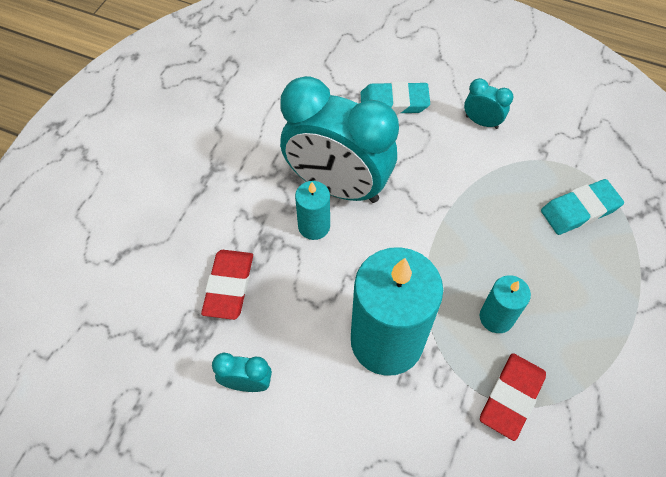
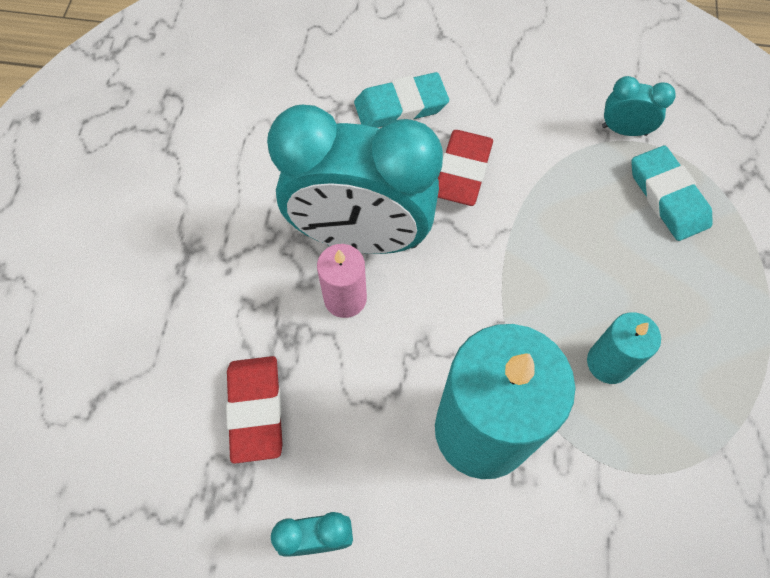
camera: 15 degrees left, 5 degrees up
(314, 226) = (345, 298): turquoise candle -> pink candle
(481, 122) = (517, 109): turquoise clock -> turquoise clock (624, 130)
(511, 397) = (656, 463): red eraser -> red eraser (462, 171)
(579, 210) = (668, 197): turquoise eraser -> turquoise eraser turned 75 degrees counterclockwise

